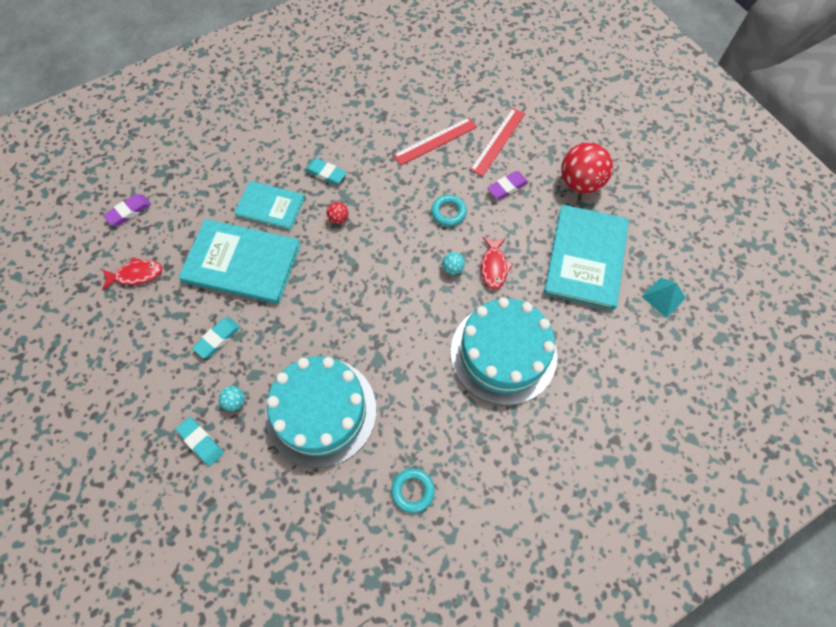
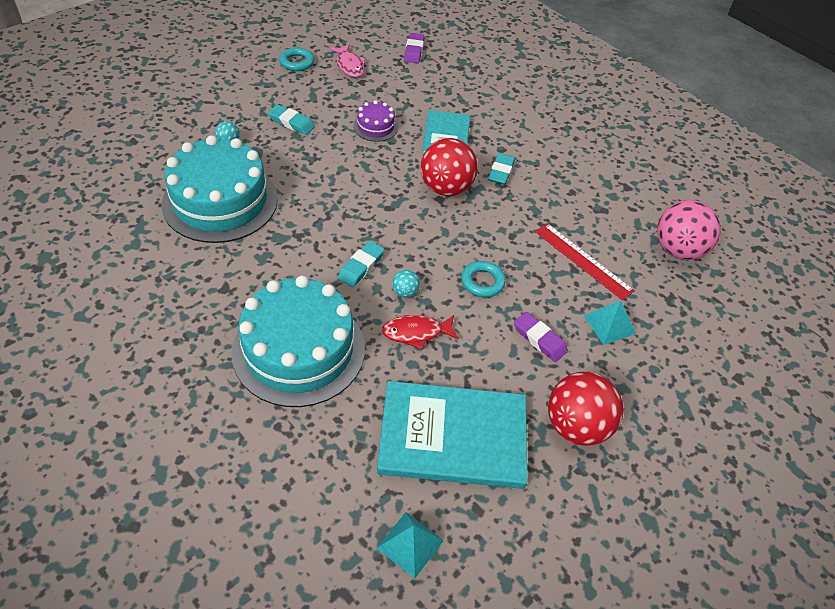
camera: 75 degrees right, 15 degrees down
(129, 212) = (414, 51): purple eraser -> purple eraser turned 60 degrees clockwise
(136, 275) = (349, 65): red fish -> pink fish
(201, 442) = (189, 127): turquoise eraser -> turquoise eraser (361, 266)
(242, 263) = (375, 126): turquoise book -> purple cake
(338, 218) = (446, 188): red ball -> red ball, size x2.30
(412, 491) = (133, 280): turquoise ring -> turquoise ring (297, 62)
(432, 79) = (678, 250): none -> pink ball
(497, 141) = (609, 324): red ruler -> turquoise pyramid

